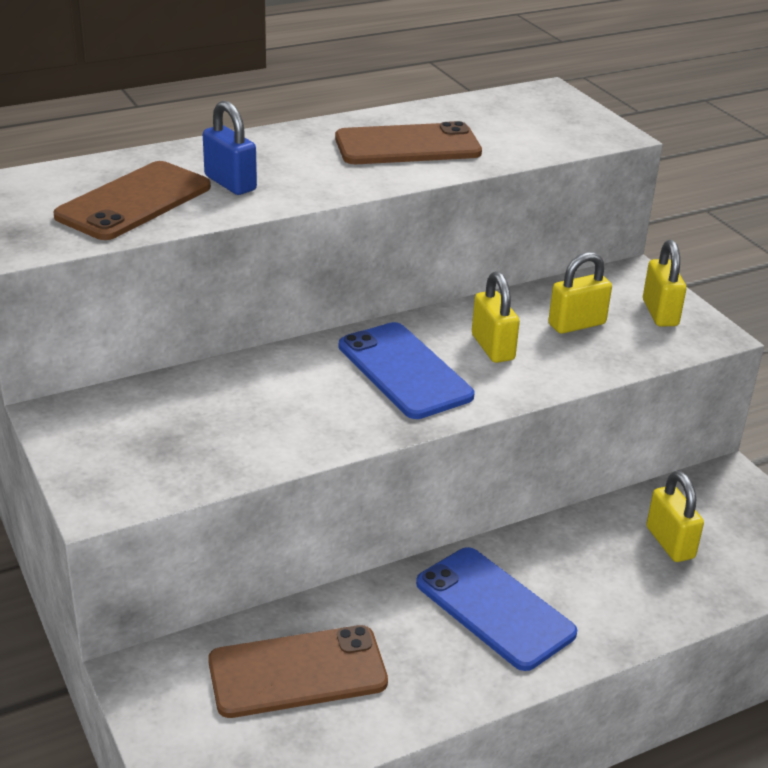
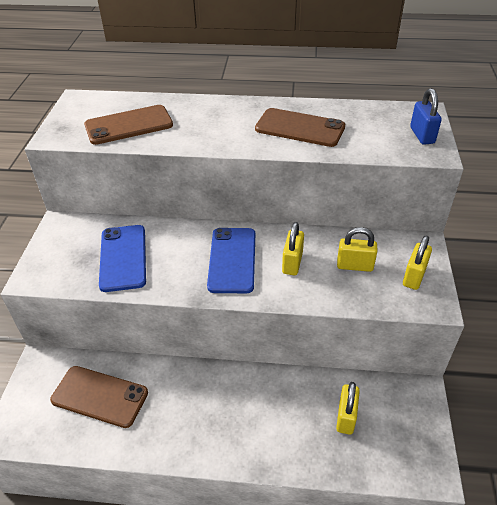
camera: 35 degrees right, 10 degrees up
(230, 183) = (184, 127): blue padlock -> blue padlock (422, 135)
(494, 608) = (217, 409): blue phone -> blue phone (123, 257)

